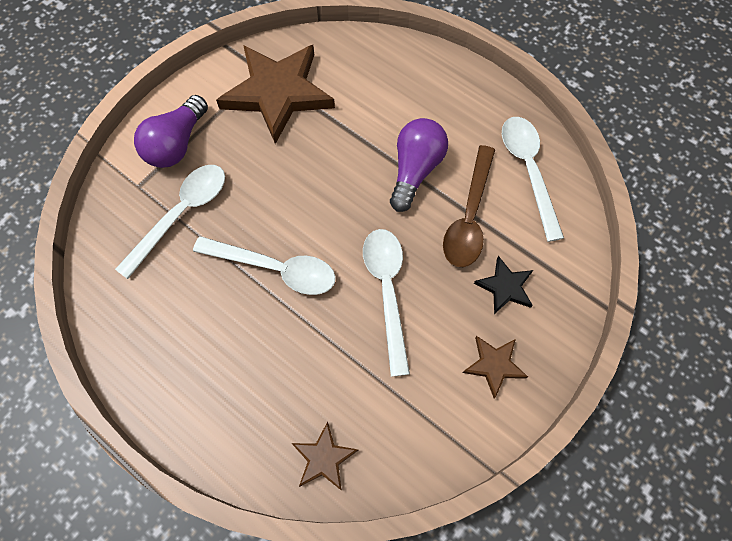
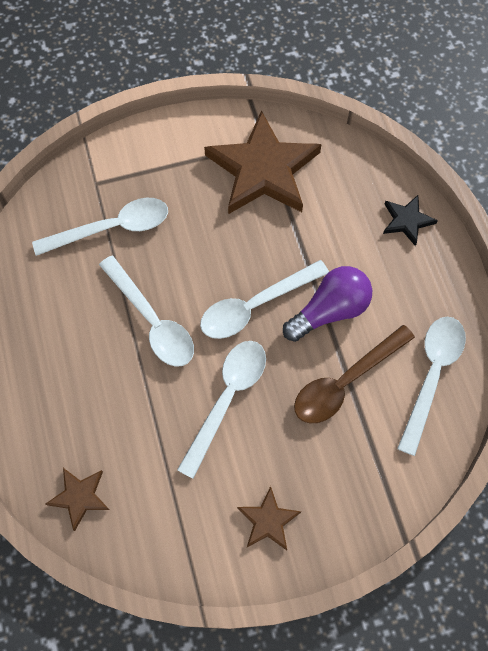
camera: 35 degrees right, 0 degrees up
(177, 144) = (150, 165): purple light bulb -> none
(353, 203) = (255, 306): none -> white spoon
(505, 287) = (329, 463): black star -> black star (407, 221)

